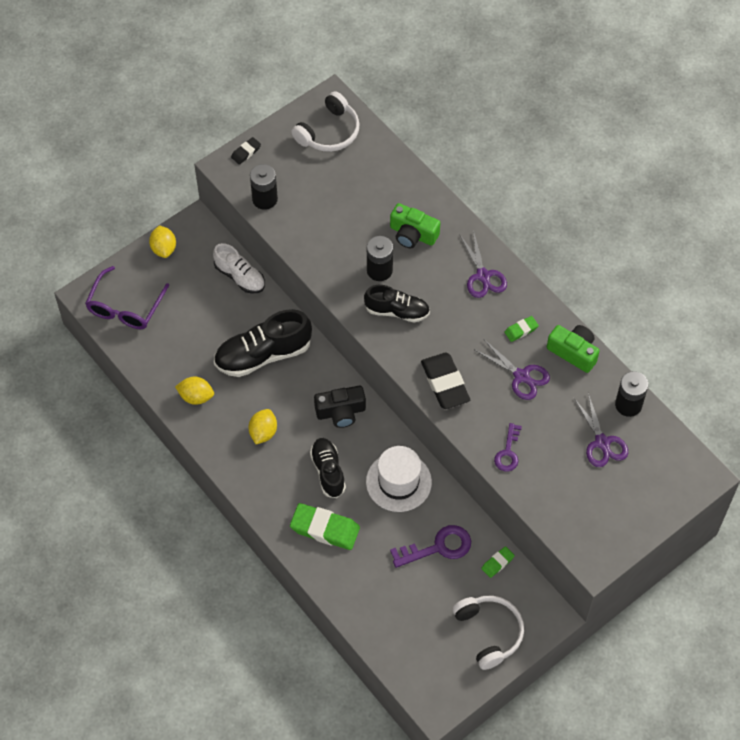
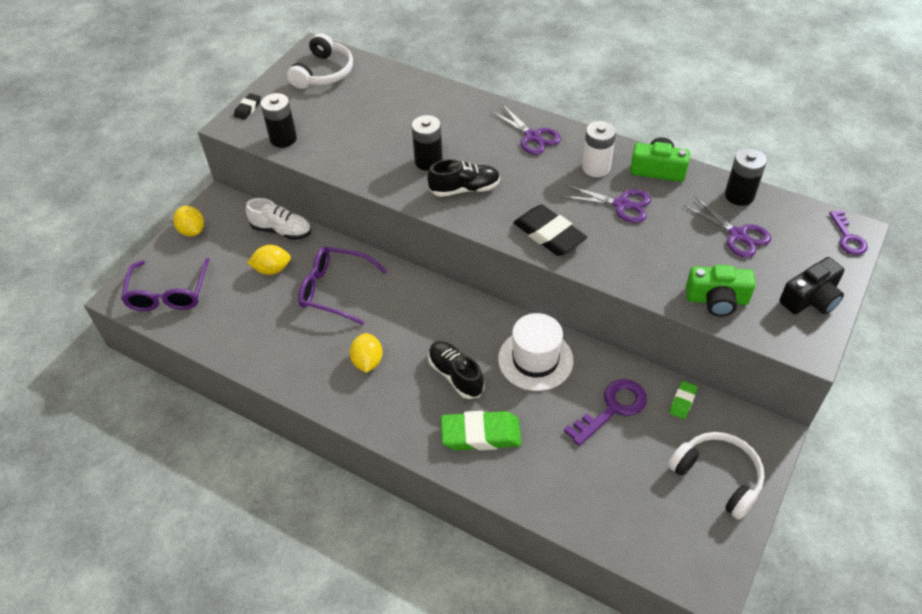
camera: 20 degrees left, 10 degrees down
(196, 397) = (279, 352): yellow lemon -> yellow lemon (272, 269)
(263, 355) = (335, 290): black shoe -> purple glasses
(341, 412) = (441, 315): black camera -> black camera (811, 299)
(412, 234) = (446, 124): green camera -> green camera (717, 300)
(508, 452) = (651, 274): purple key -> purple key (847, 237)
(521, 330) = (596, 167): green eraser -> white battery

